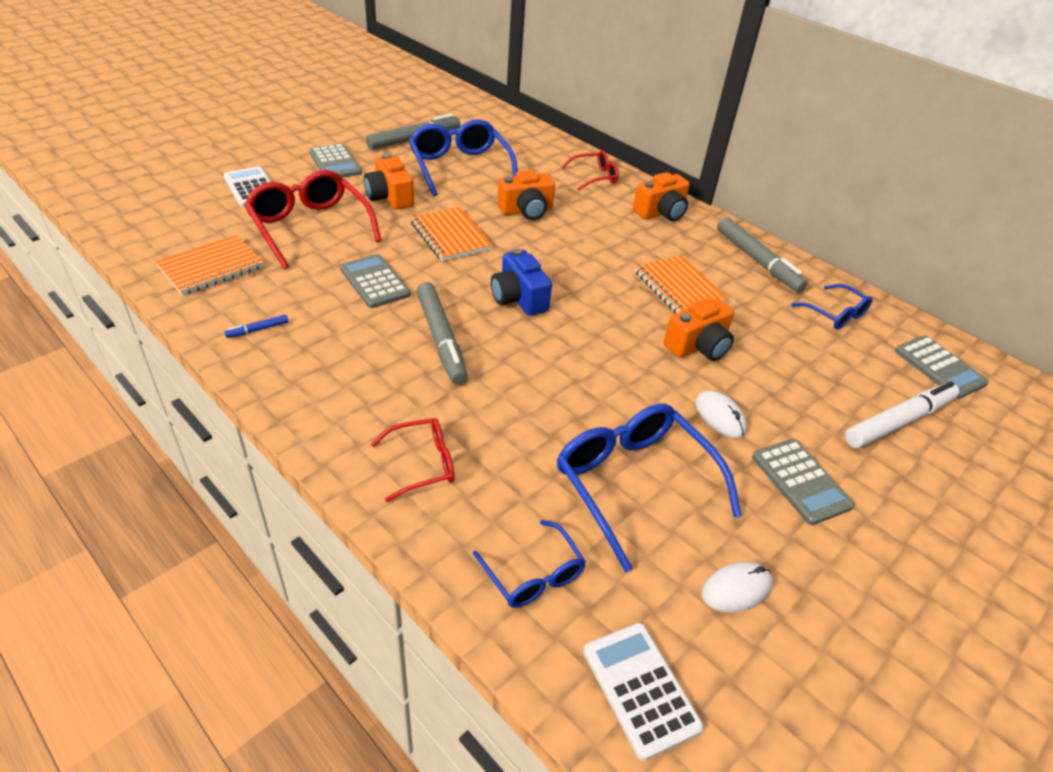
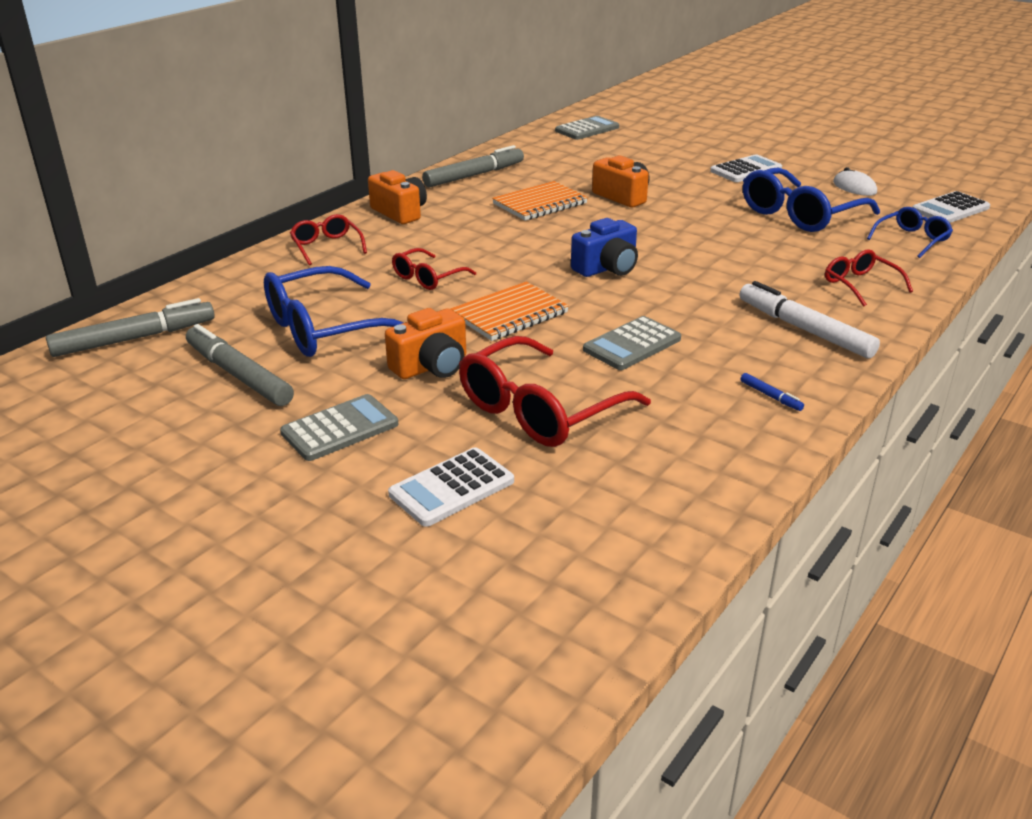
camera: 95 degrees left, 10 degrees down
(211, 268) = (681, 461): orange notebook -> none
(441, 339) = (700, 297): grey marker -> grey marker (134, 338)
(526, 211) = (427, 278): orange camera -> red glasses
(720, 417) = (703, 190): white mouse -> none
(800, 481) = (746, 170): grey calculator -> white calculator
(835, 314) = (541, 153): blue glasses -> none
(899, 421) = (658, 143): white marker -> white marker (804, 329)

